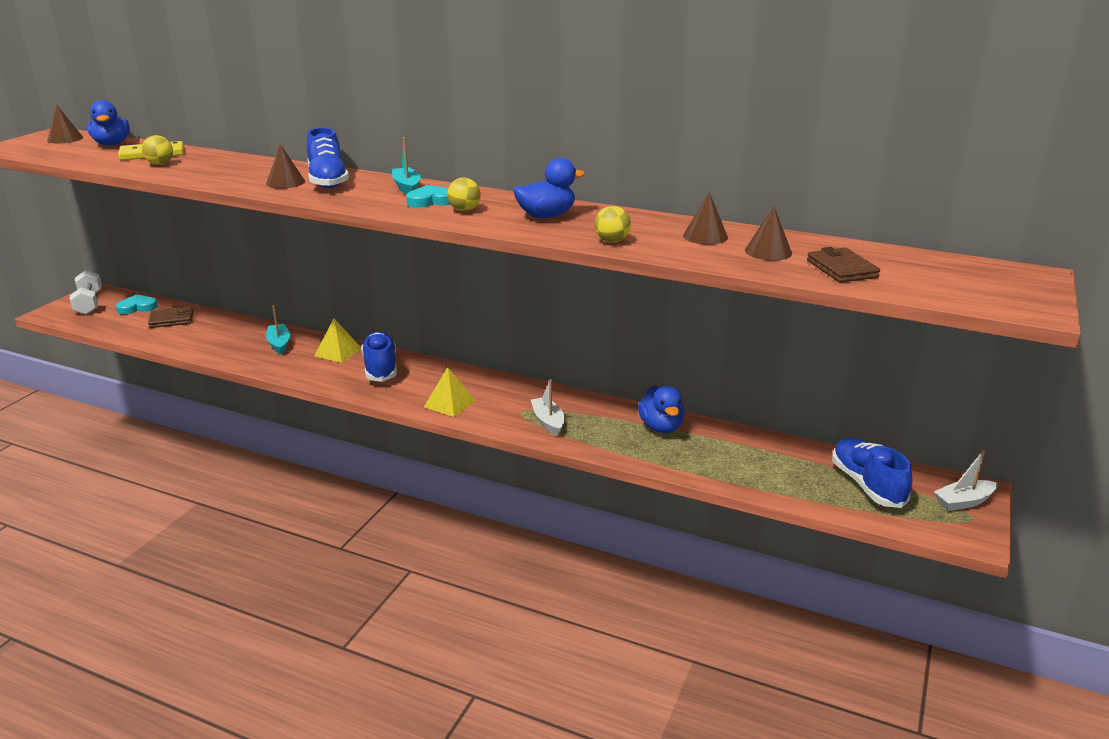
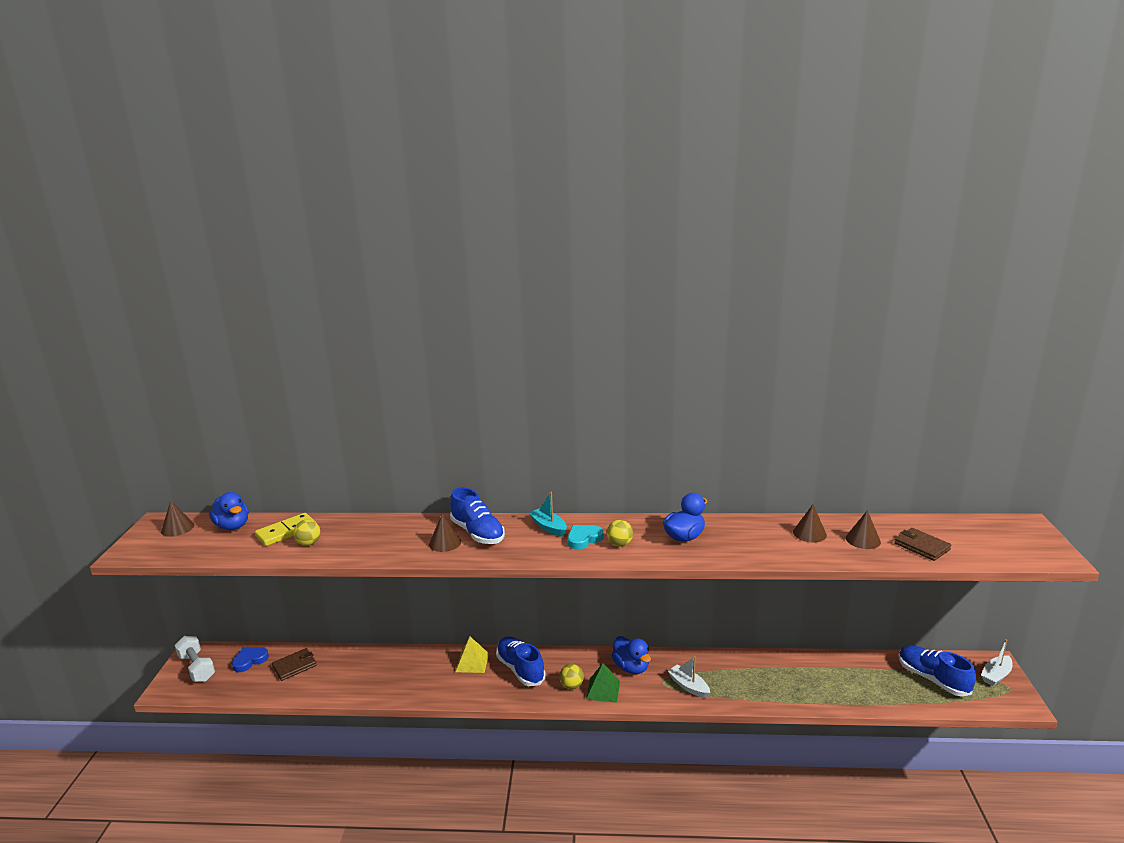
camera: 20 degrees left, 5 degrees down
(137, 307) = (250, 660): turquoise heart -> blue heart
(279, 344) = (415, 667): turquoise boat -> none
(449, 403) = (603, 690): yellow pyramid -> green pyramid
(612, 241) = (756, 554): yellow ball -> yellow ball (571, 685)
(661, 427) = (769, 667): blue duck -> blue duck (631, 667)

